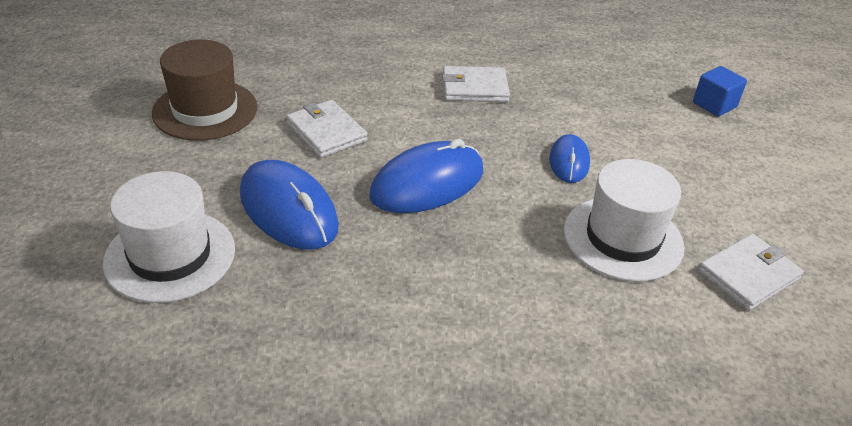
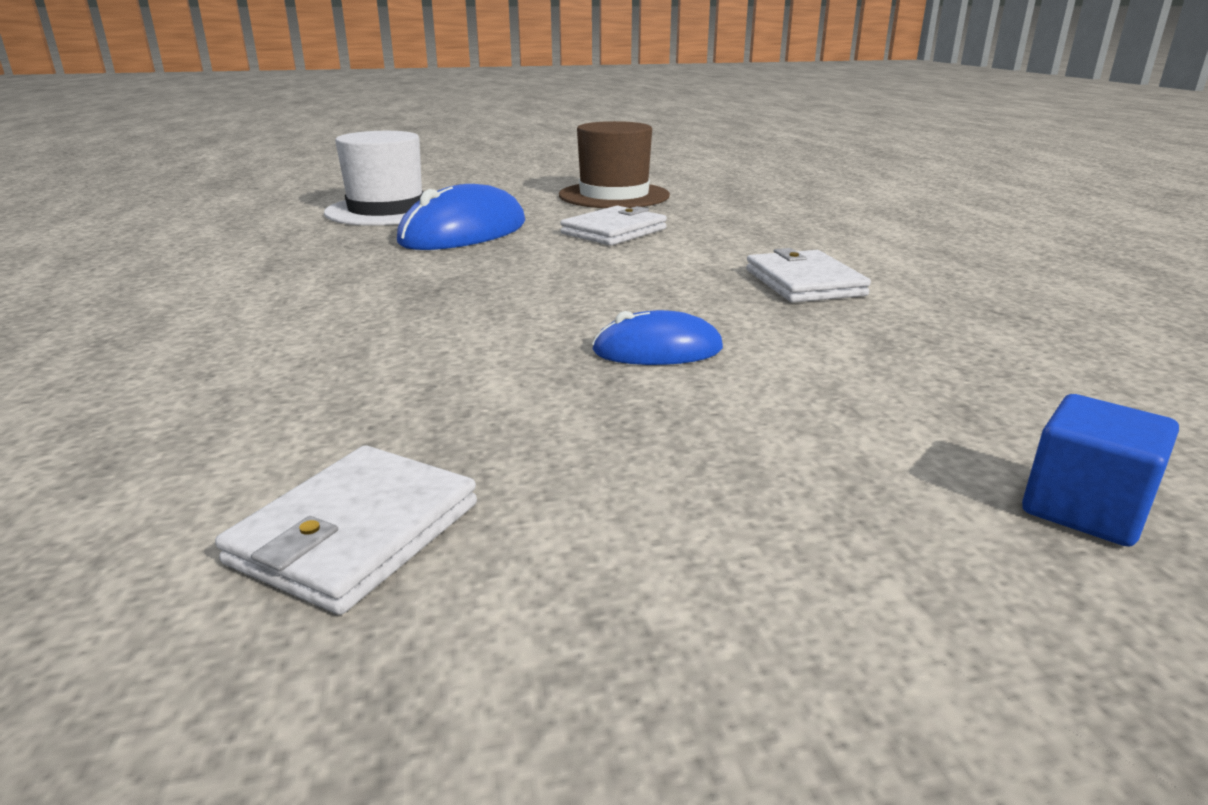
camera: 80 degrees right, 15 degrees down
(427, 183) = (541, 275): blue mouse -> none
(623, 238) = (456, 397): white hat -> none
(748, 275) = (356, 533): white wallet -> white wallet turned 75 degrees clockwise

